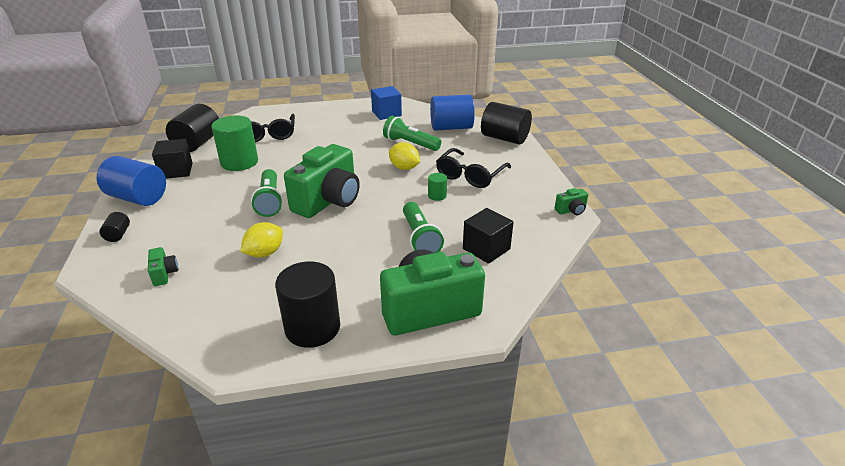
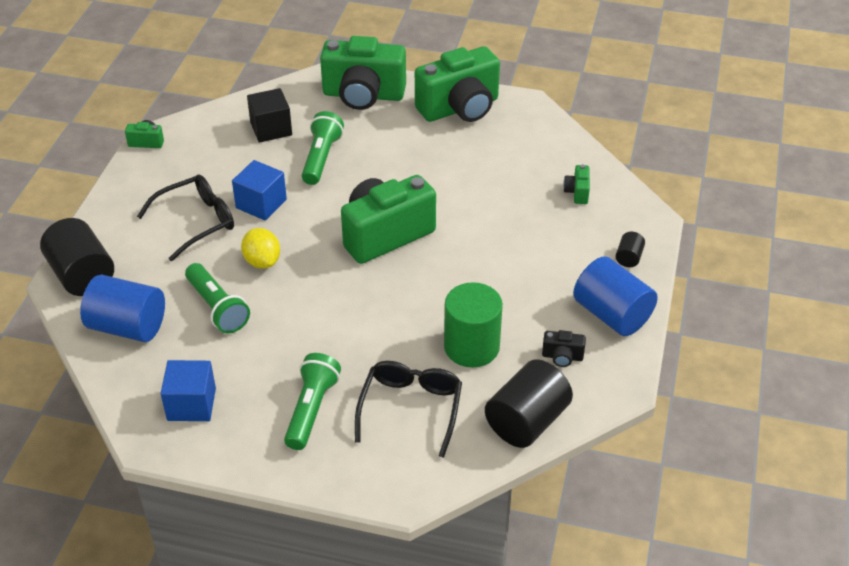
camera: 155 degrees left, 10 degrees up
(176, 171) = (562, 357): black cube -> black camera
(265, 253) = (478, 187): yellow lemon -> none
(270, 201) = (452, 256): green flashlight -> green flashlight (311, 409)
(312, 328) = (460, 108): black cylinder -> green camera
(437, 196) = (261, 204): green cylinder -> blue cube

